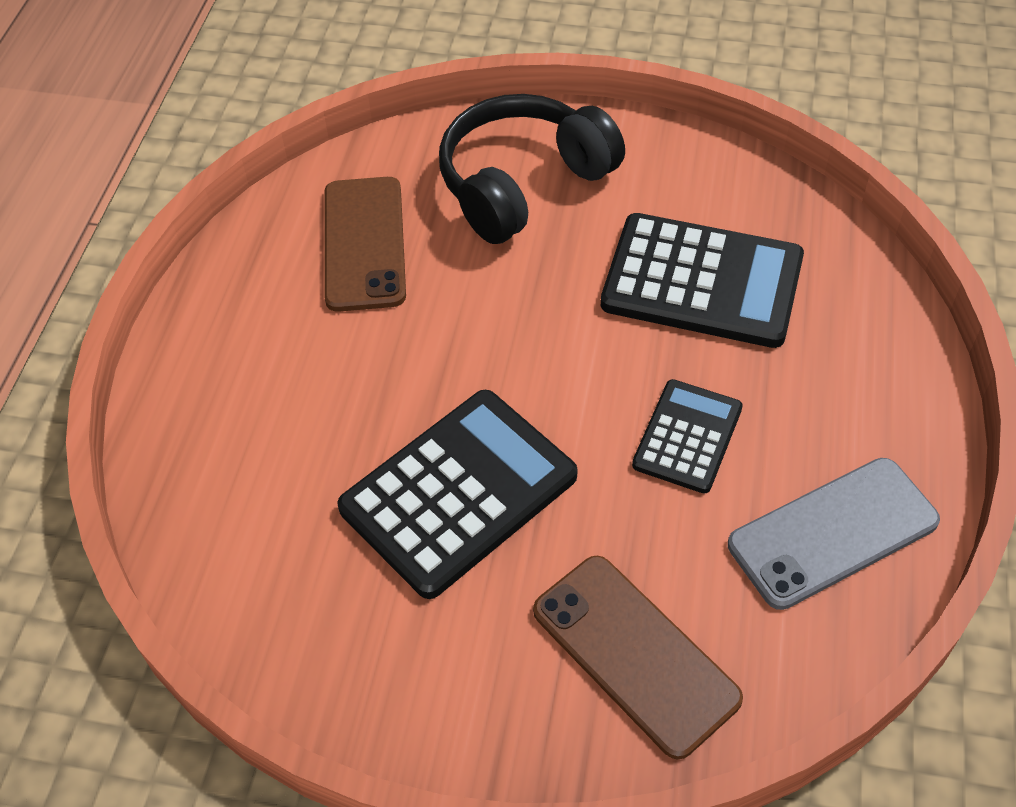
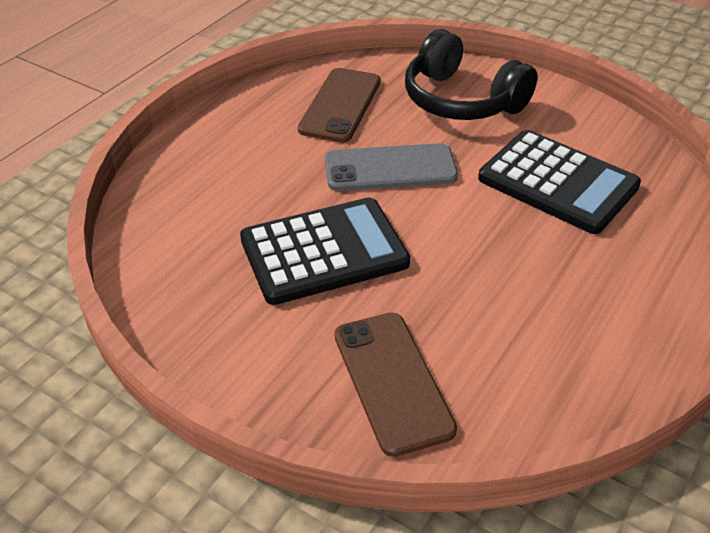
camera: 20 degrees right, 10 degrees down
(523, 184) = (462, 100): black headphones -> black headphones turned 120 degrees counterclockwise
(687, 437) = (500, 266): black calculator -> none
(833, 533) = (579, 355): grey phone -> grey phone (390, 169)

